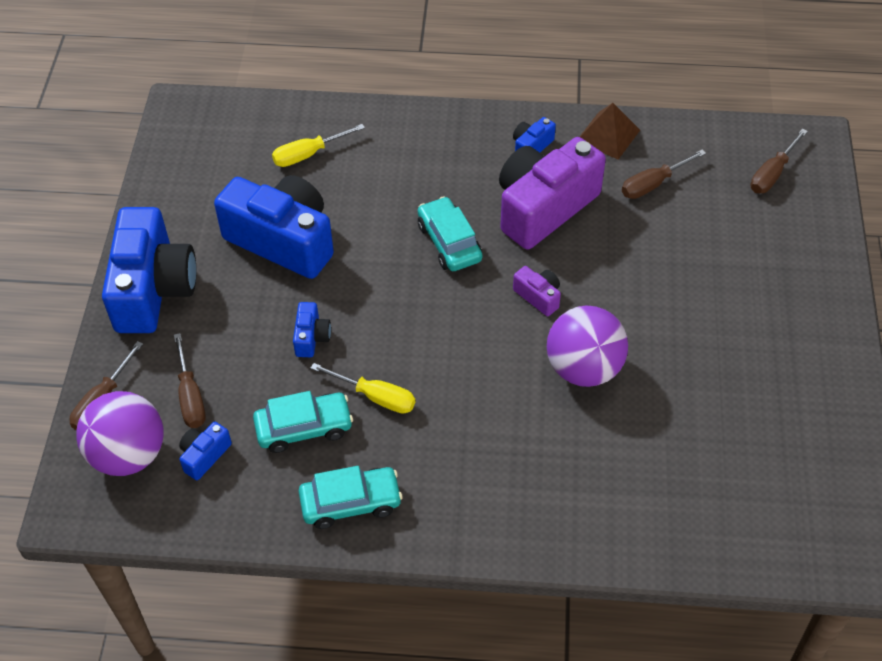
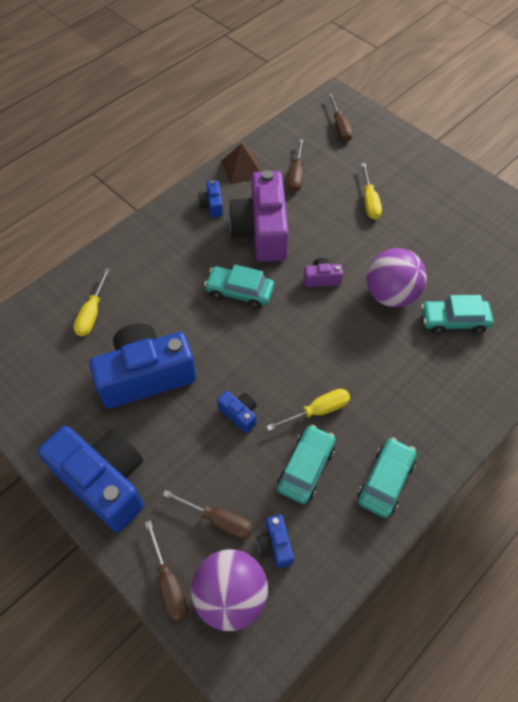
camera: 50 degrees left, 5 degrees up
(610, 446) = (453, 321): none -> turquoise car
(693, 269) = (369, 201): none -> yellow screwdriver

